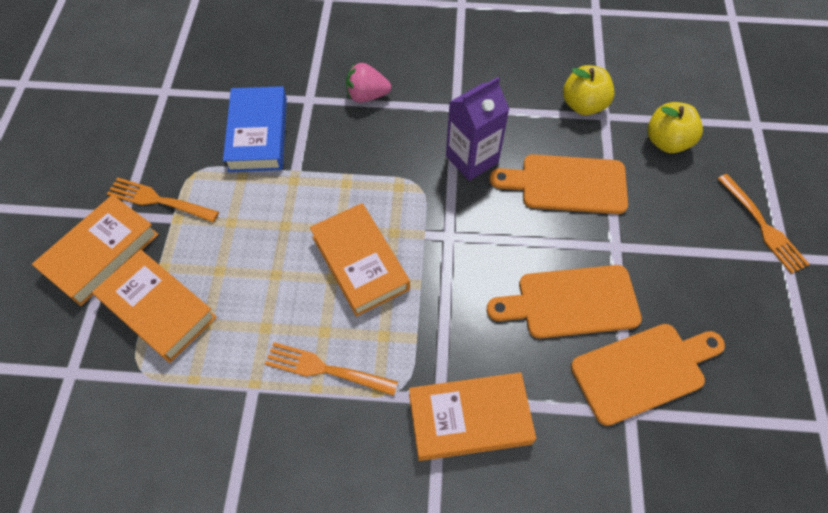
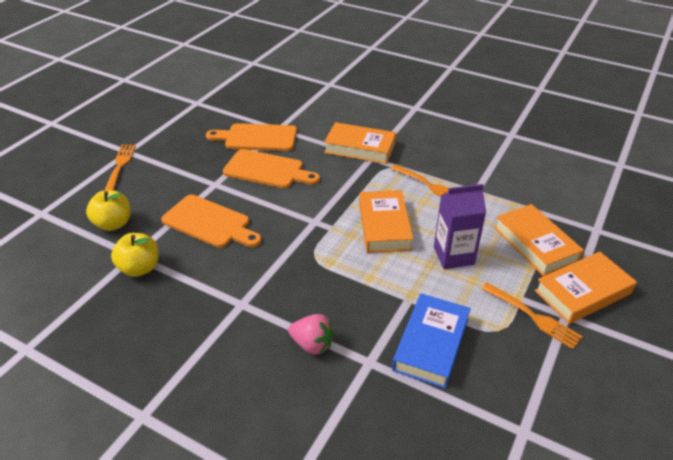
camera: 155 degrees left, 20 degrees down
(472, 159) = (261, 260): purple carton -> purple carton (453, 255)

